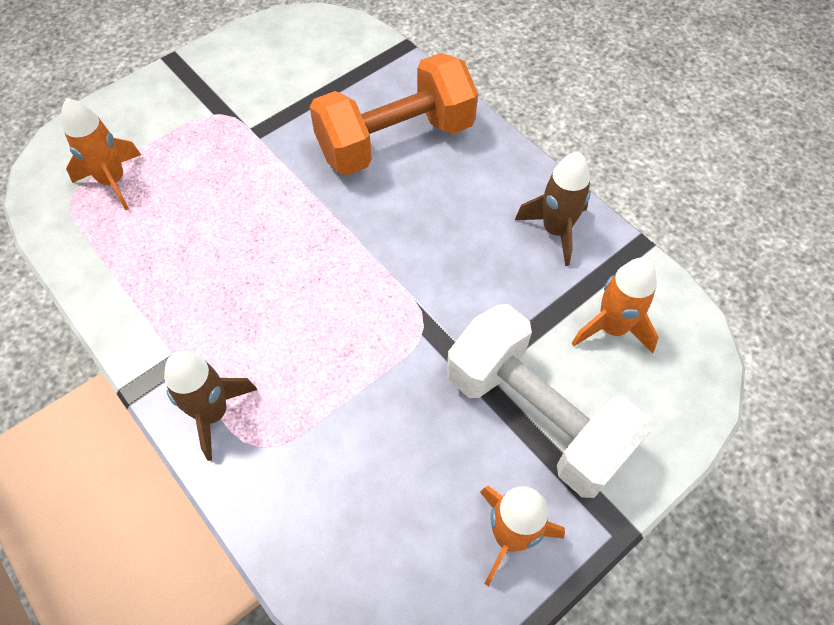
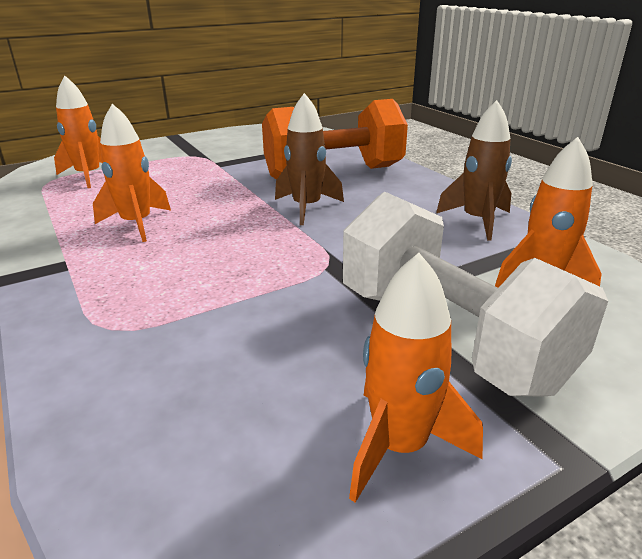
camera: 10 degrees right, 30 degrees down
(213, 413) = (75, 299): brown rocket -> brown rocket (307, 208)
(215, 280) = (137, 224): none -> orange rocket

